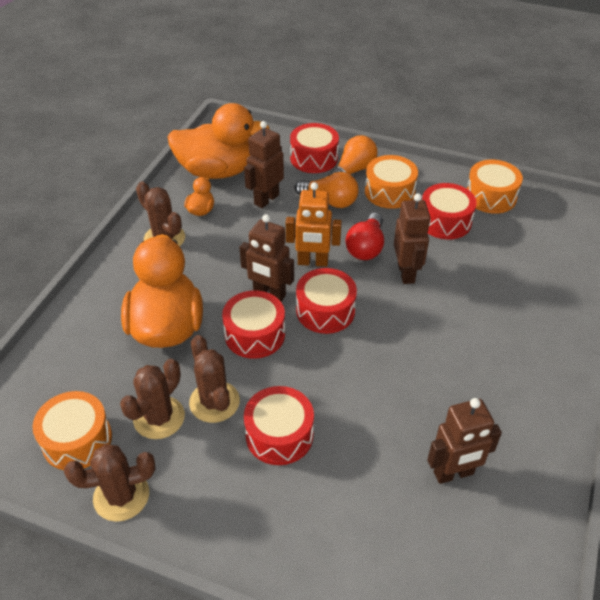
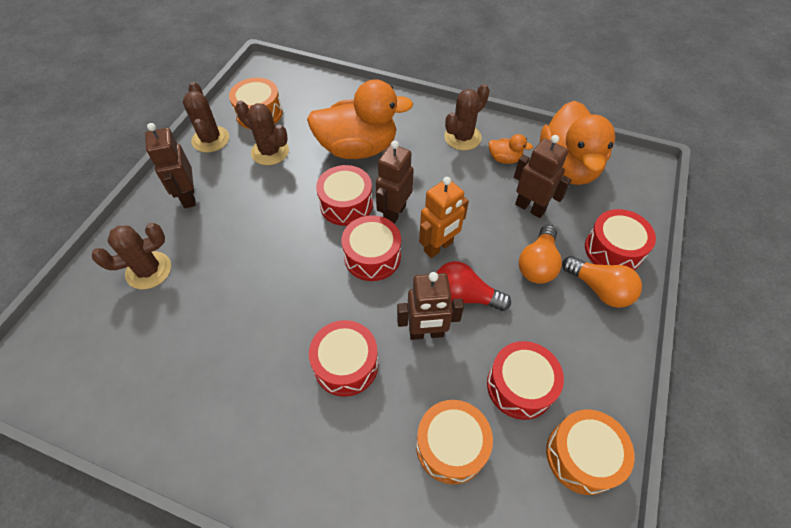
camera: 90 degrees right, 10 degrees up
(214, 402) = (279, 182): brown cactus -> brown cactus (148, 270)
(279, 435) = (240, 223): red drum -> red drum (346, 364)
(312, 262) = (438, 247): orange robot -> orange robot turned 135 degrees counterclockwise
(389, 192) = (566, 326): orange drum -> orange drum (451, 446)
(453, 473) = (174, 349): brown robot -> brown robot (188, 197)

